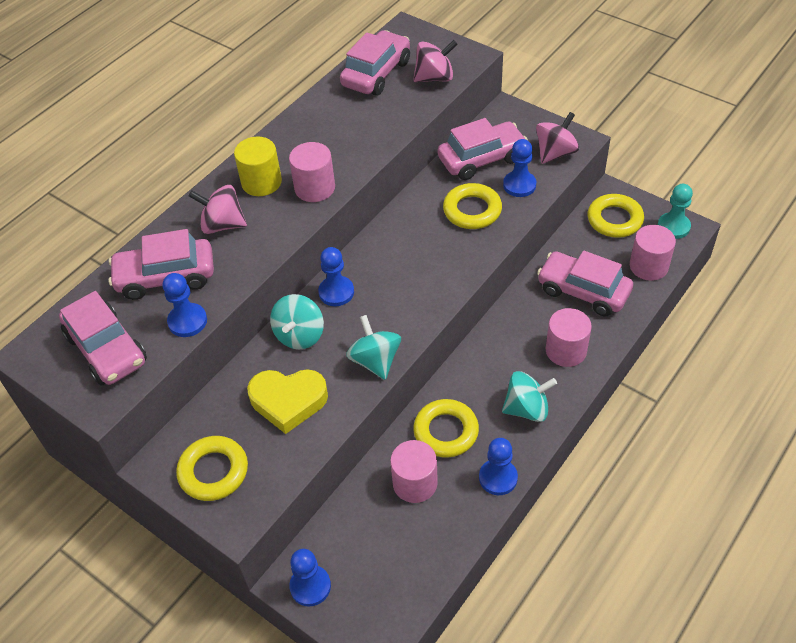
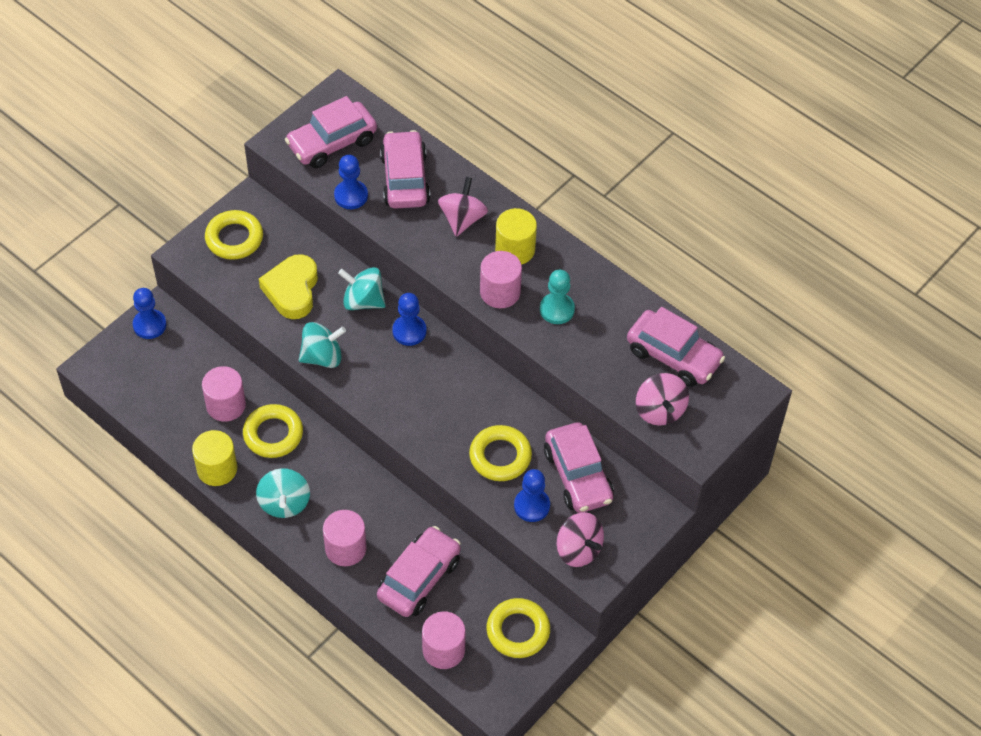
camera: 90 degrees right, 5 degrees up
(498, 478) = (217, 469): blue pawn -> yellow cylinder
(673, 227) = (498, 689): turquoise pawn -> turquoise pawn (557, 309)

